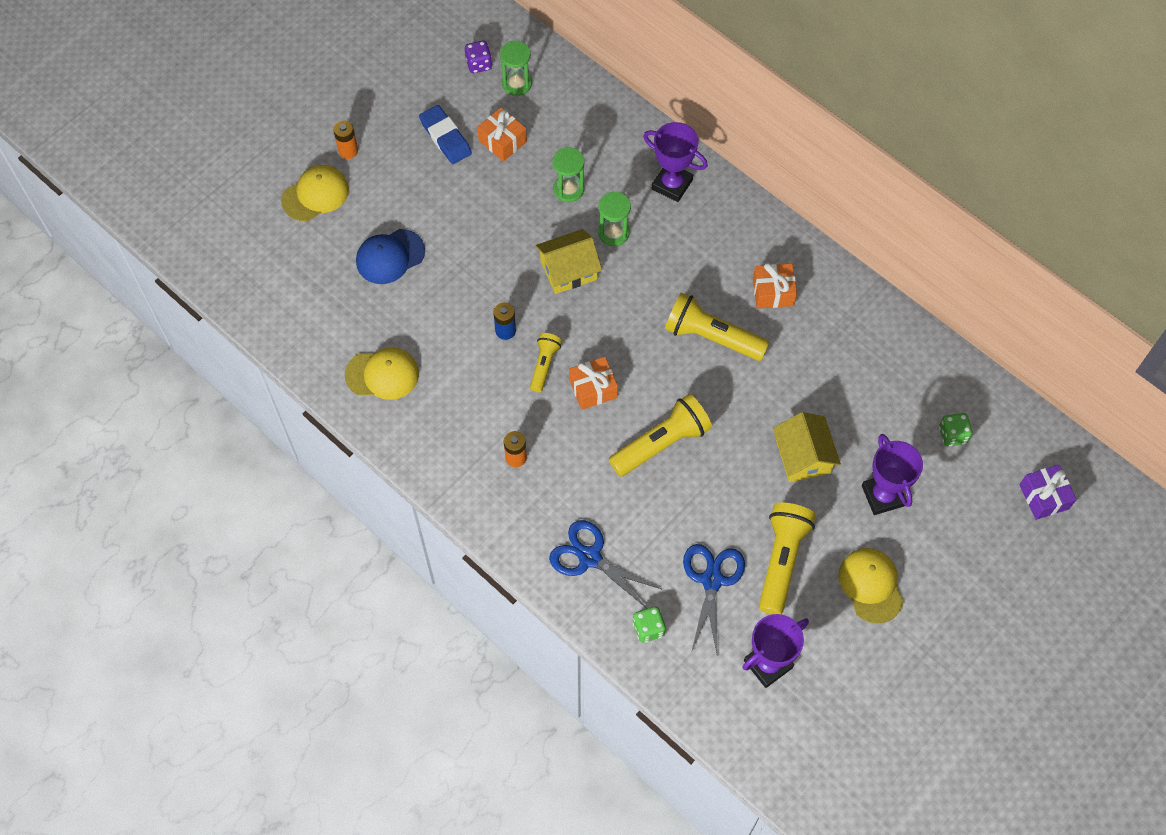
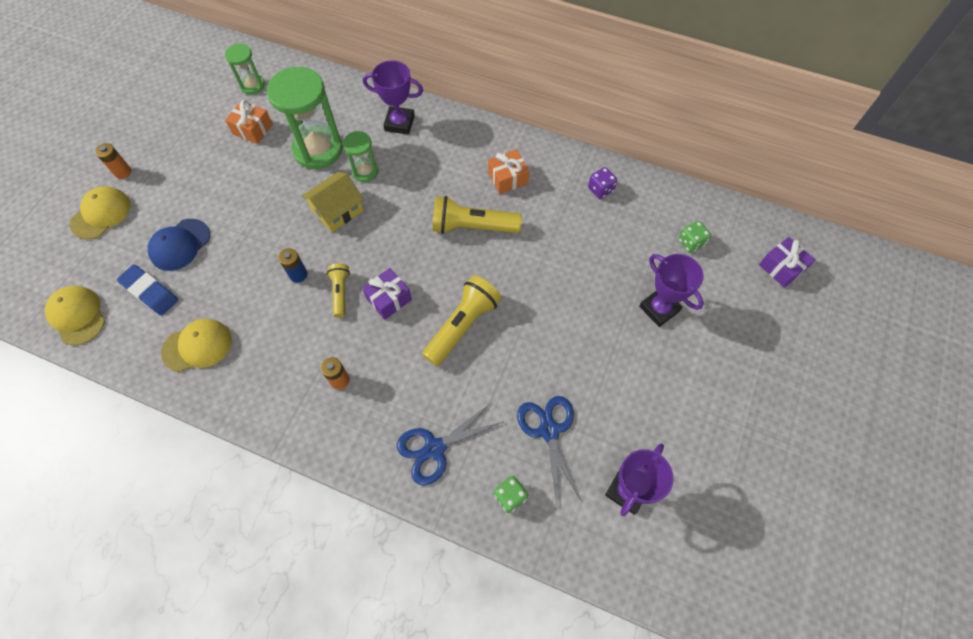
camera: 20 degrees left, 0 degrees up
(445, 137) = (204, 139): blue eraser -> blue eraser (150, 292)
(479, 64) = (217, 80): purple dice -> purple dice (600, 189)
(568, 189) = (318, 149): green hourglass -> green hourglass, size x1.92
(589, 557) = (434, 448): blue scissors -> blue scissors turned 45 degrees counterclockwise
(593, 389) = (389, 299): orange gift -> purple gift
(781, 560) = (600, 392): yellow flashlight -> none
(803, 456) = (582, 298): yellow house -> none
(871, 585) = (682, 387): yellow cap -> yellow cap (77, 315)

